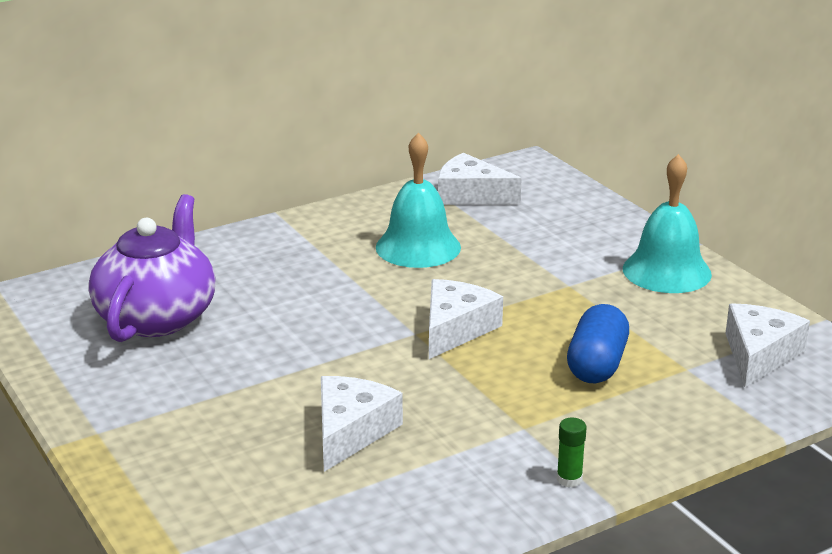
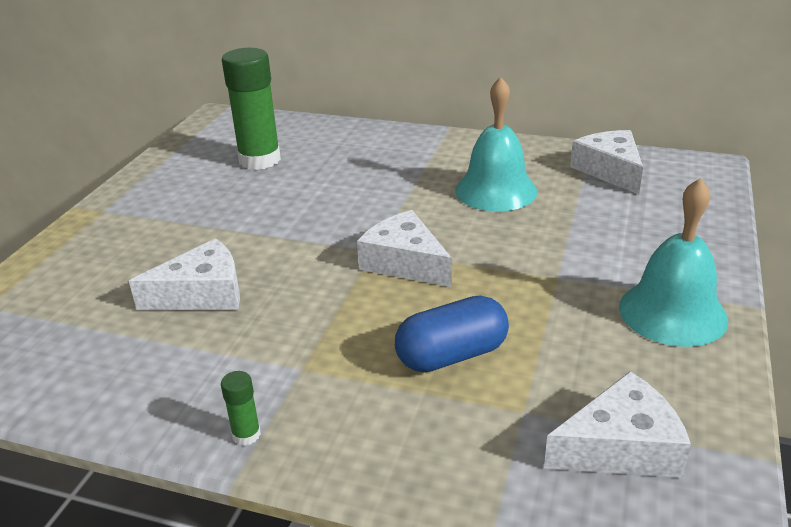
camera: 50 degrees right, 5 degrees up
(157, 317) = (259, 160): purple teapot -> green glue stick
(455, 329) = (405, 263): white cheese -> white cheese turned 120 degrees counterclockwise

